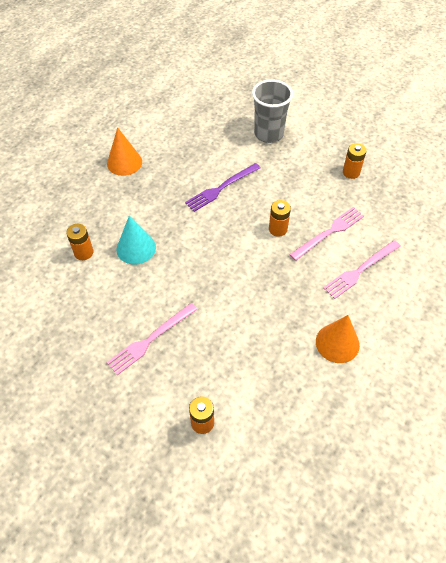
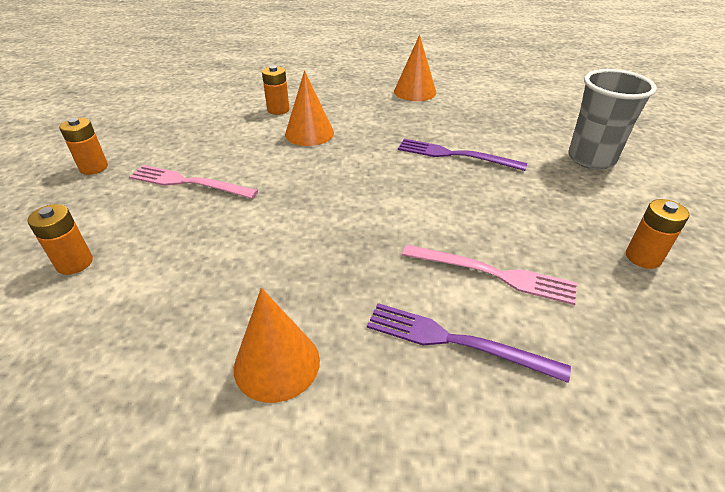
camera: 60 degrees right, 15 degrees down
(136, 248) = (309, 133): turquoise cone -> orange cone
(278, 229) = (442, 220): orange battery -> orange battery (94, 167)
(360, 270) = (455, 341): pink fork -> purple fork

